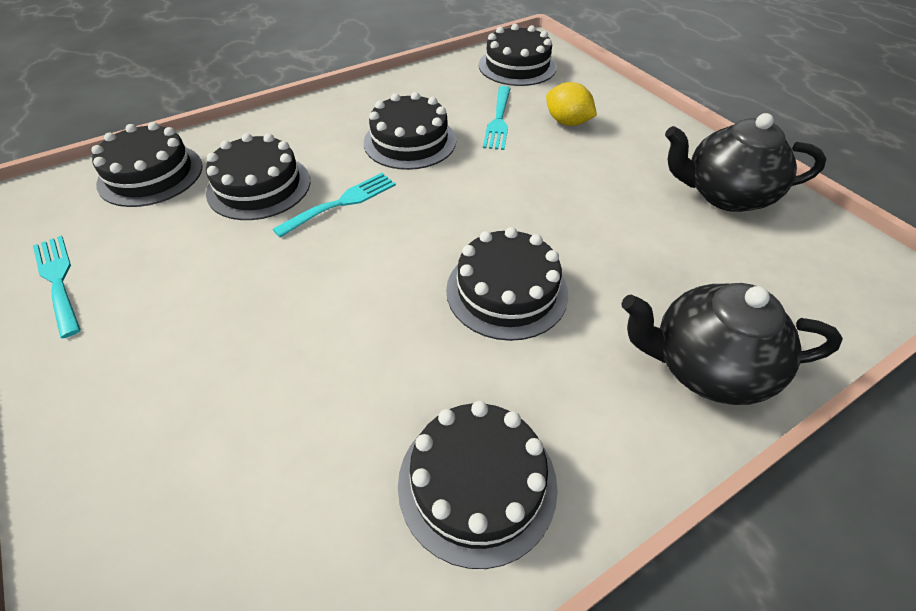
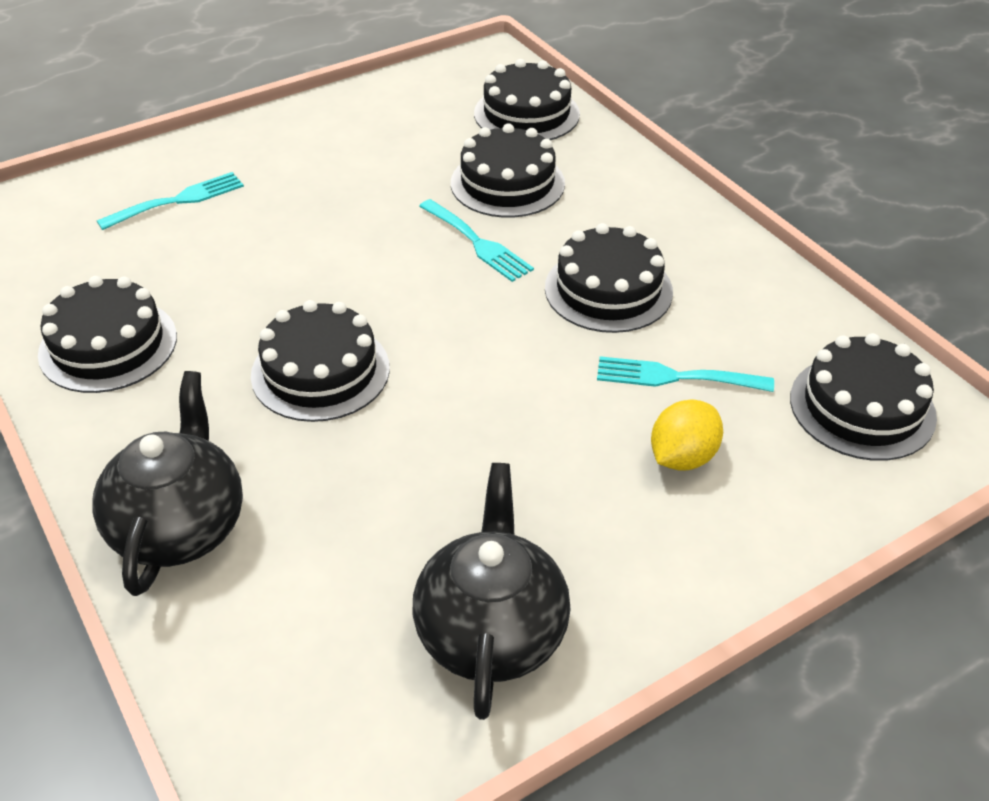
camera: 90 degrees right, 5 degrees down
(58, 280) = (375, 100): turquoise fork -> turquoise fork (178, 200)

